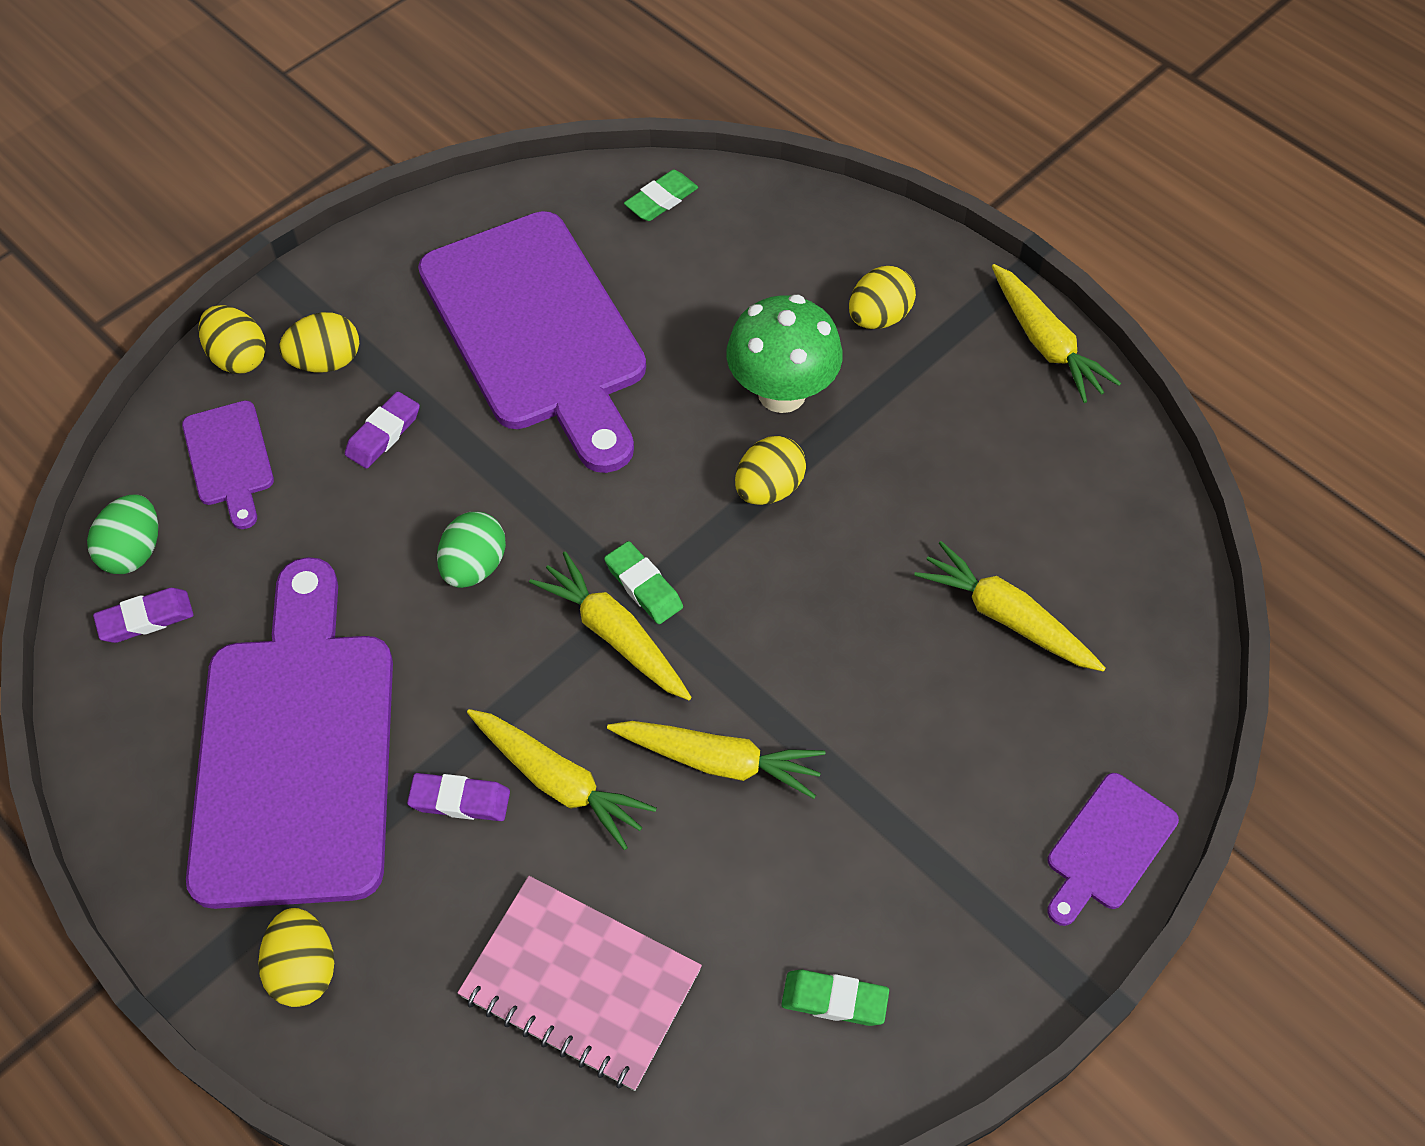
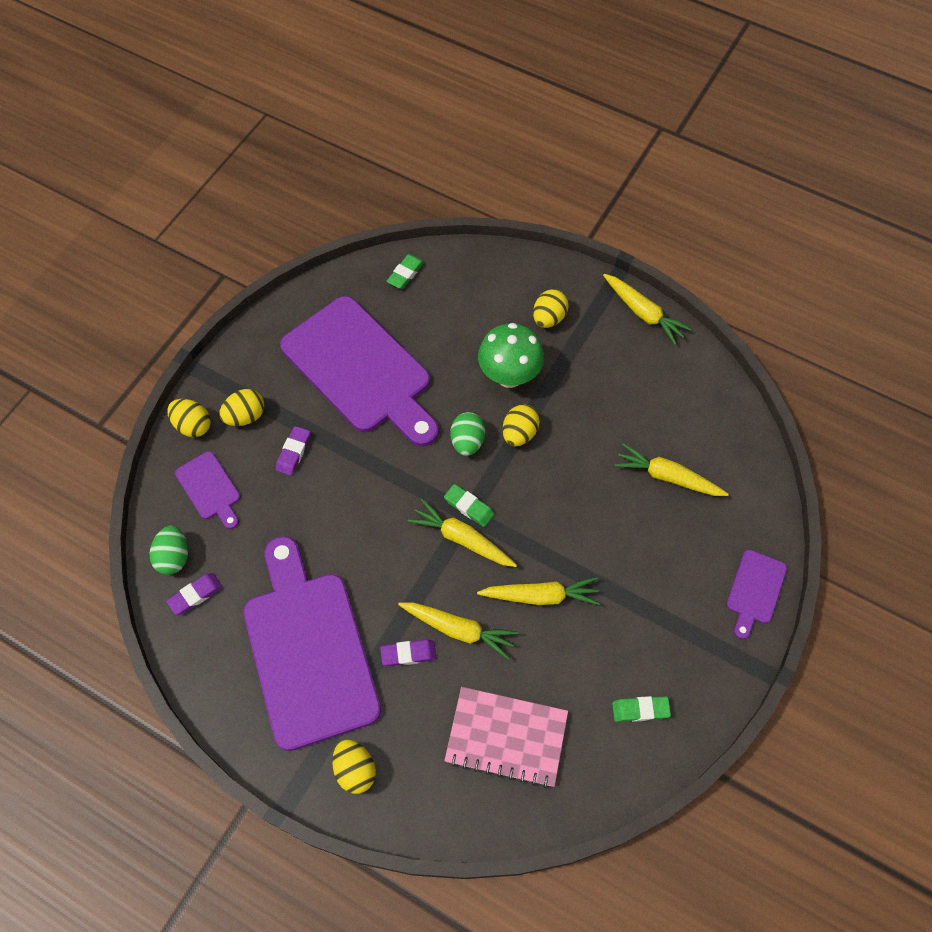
camera: 15 degrees left, 5 degrees up
(474, 566) = (371, 518): green egg -> green egg (467, 441)

